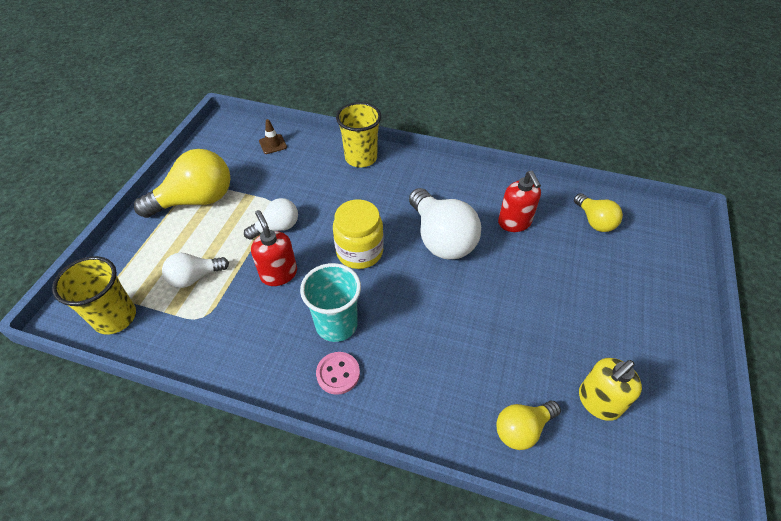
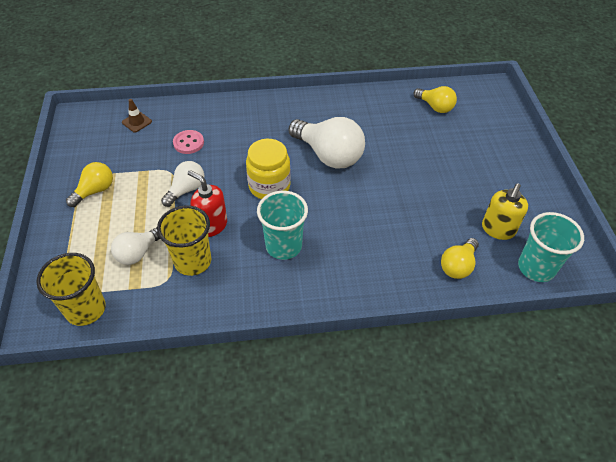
camera: 25 degrees left, 0 degrees up
(196, 200) = (95, 191): yellow light bulb -> yellow light bulb, size x0.57
(338, 374) = (306, 280): pink button -> pink button (188, 143)
(361, 158) = (225, 111): yellow cup -> yellow cup (193, 261)
(514, 223) = (378, 126): red soap dispenser -> none
(625, 475) = (536, 268): none -> turquoise cup

